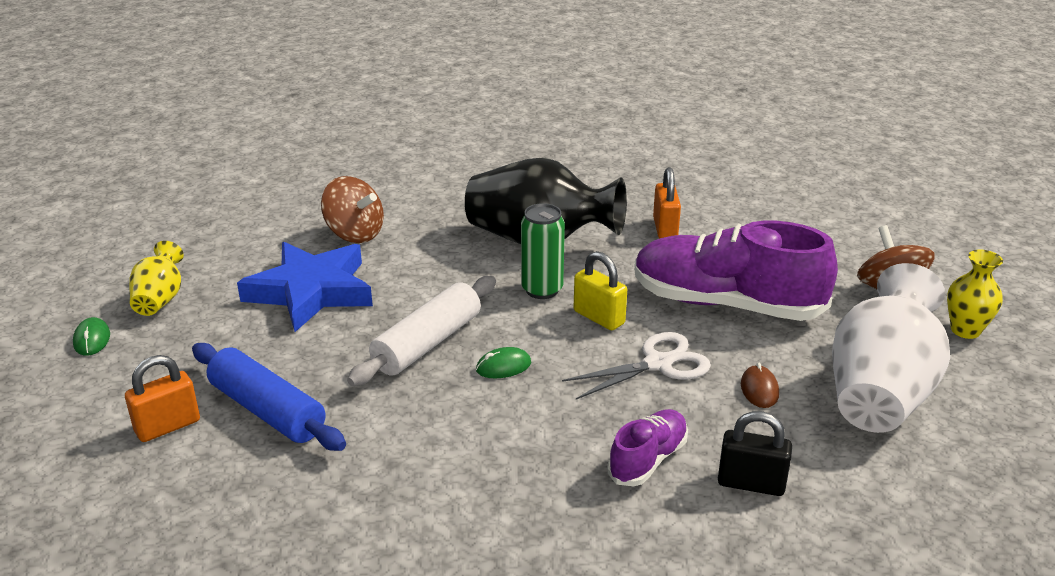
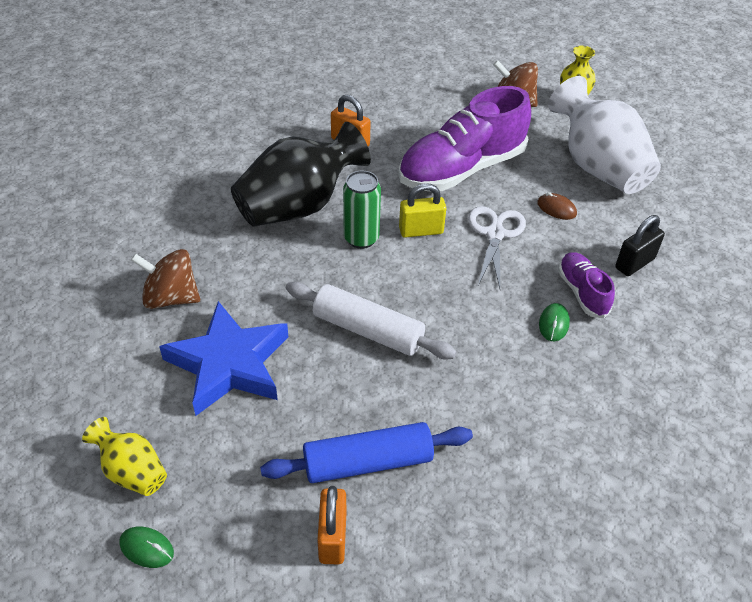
camera: 55 degrees left, 15 degrees up
(354, 234) = (171, 298): brown spinning top -> brown spinning top turned 150 degrees counterclockwise
(427, 343) = (368, 330): white rolling pin -> white rolling pin turned 45 degrees counterclockwise
(503, 366) = (432, 305): green mouse -> green mouse (553, 324)

